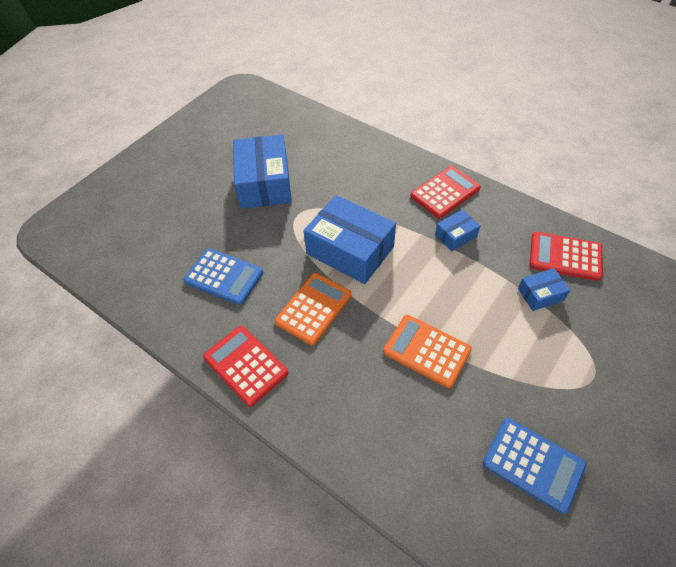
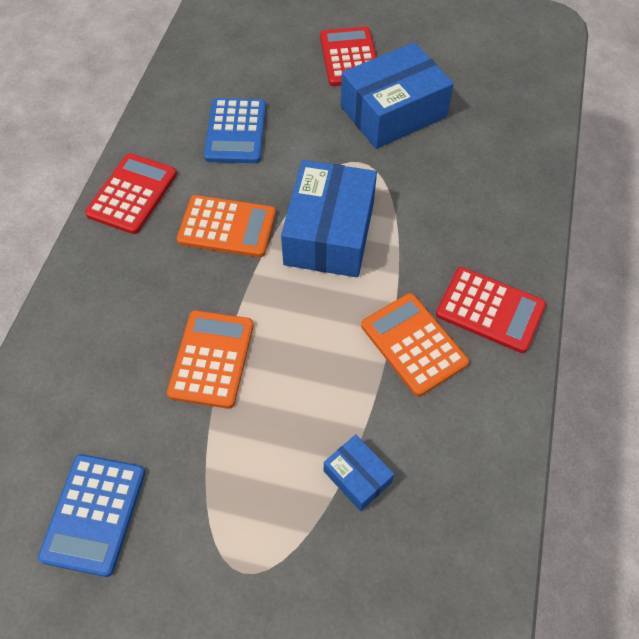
camera: 65 degrees right, 5 degrees up
(455, 236) = (413, 344): blue box -> orange calculator
(565, 256) = (446, 499): red calculator -> red calculator (349, 57)

